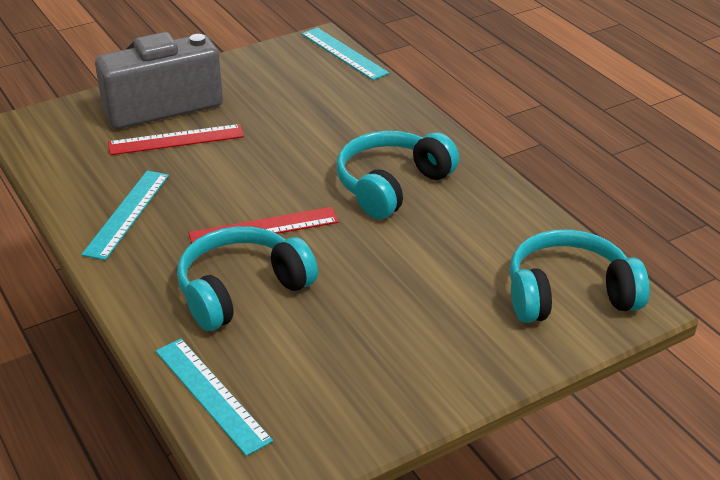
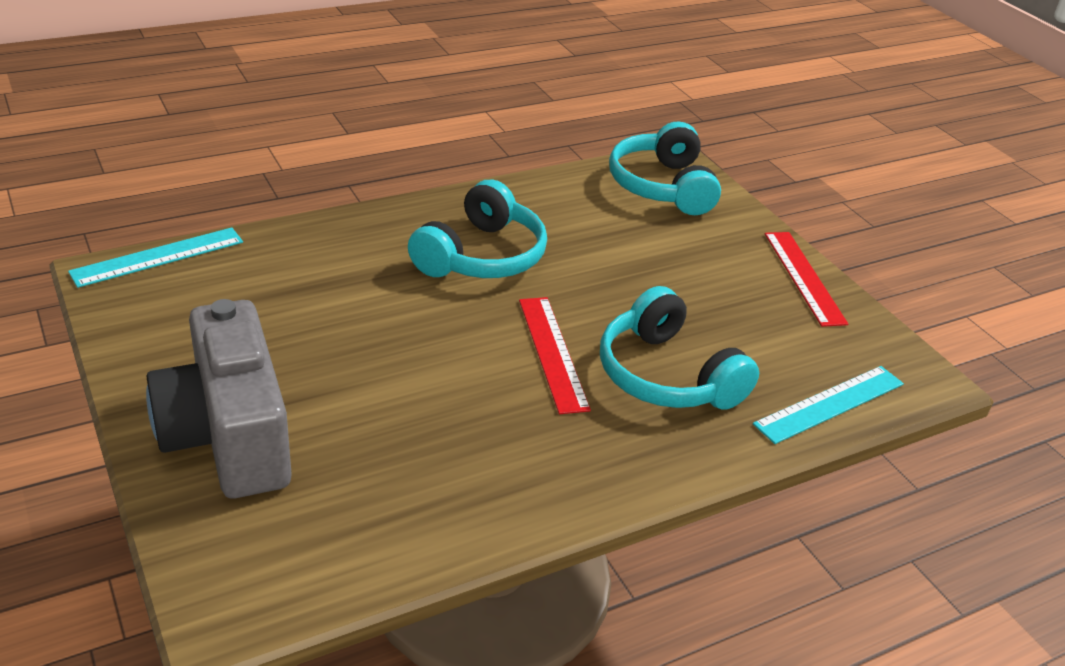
camera: 90 degrees left, 0 degrees up
(127, 214) = (511, 471): turquoise ruler -> none
(176, 140) = (334, 422): red ruler -> red ruler (803, 277)
(392, 185) = (481, 256): turquoise headphones -> turquoise headphones turned 105 degrees counterclockwise

